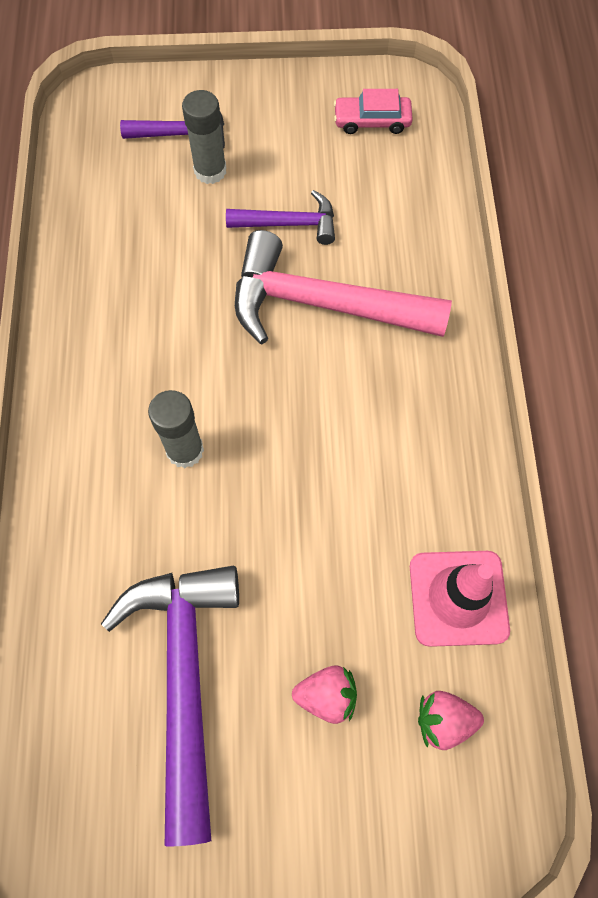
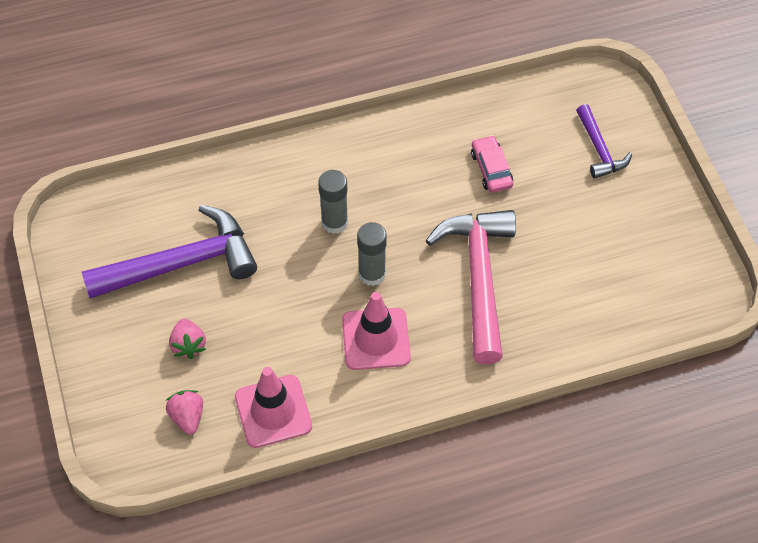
camera: 75 degrees right, 10 degrees down
(210, 171) = (571, 176): grey glue stick -> grey glue stick (372, 274)
(290, 223) = (543, 240): purple hammer -> none
(372, 121) = (668, 274): pink car -> pink car (491, 169)
(379, 443) = (376, 339): none -> pink traffic cone

